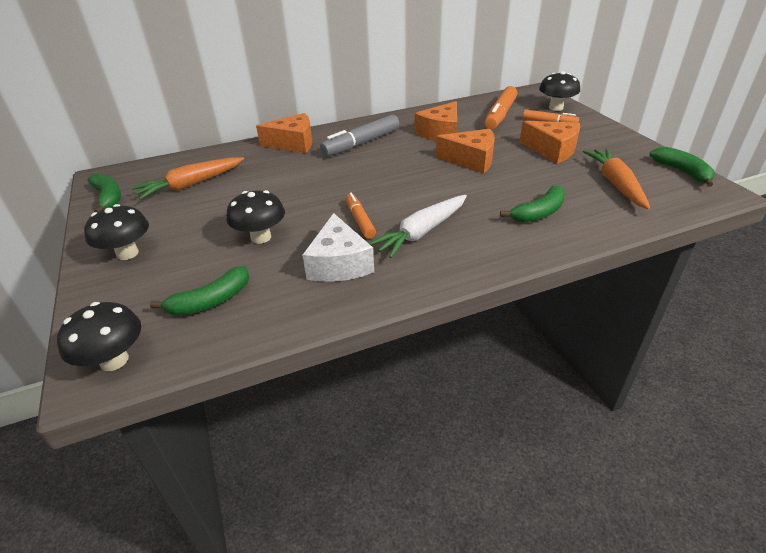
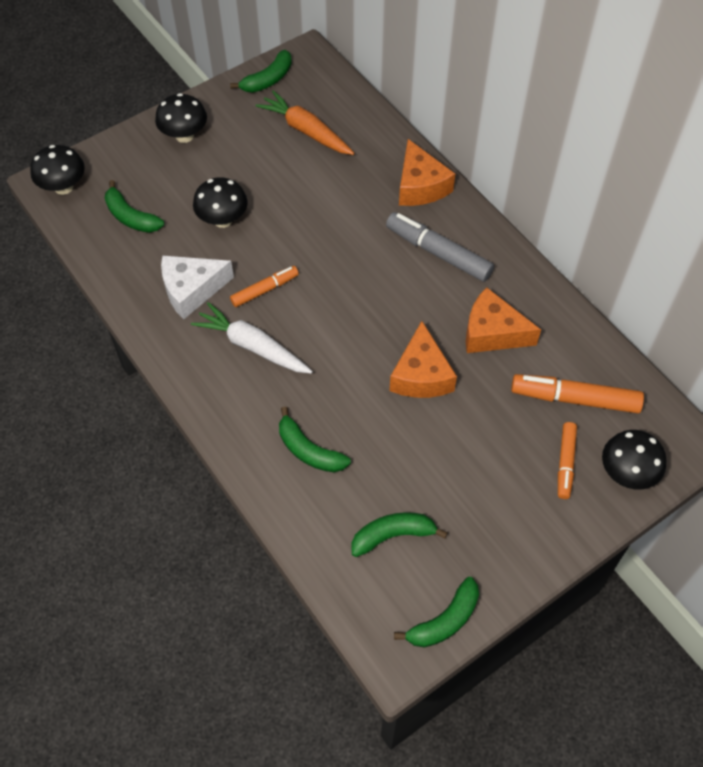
camera: 75 degrees right, 20 degrees up
(552, 150) = (472, 466): orange cheese -> none
(615, 184) = (393, 535): orange carrot -> green banana

